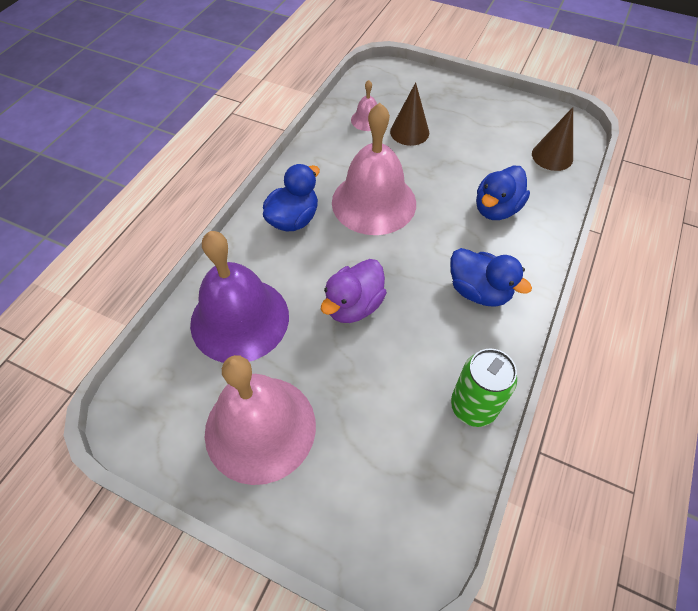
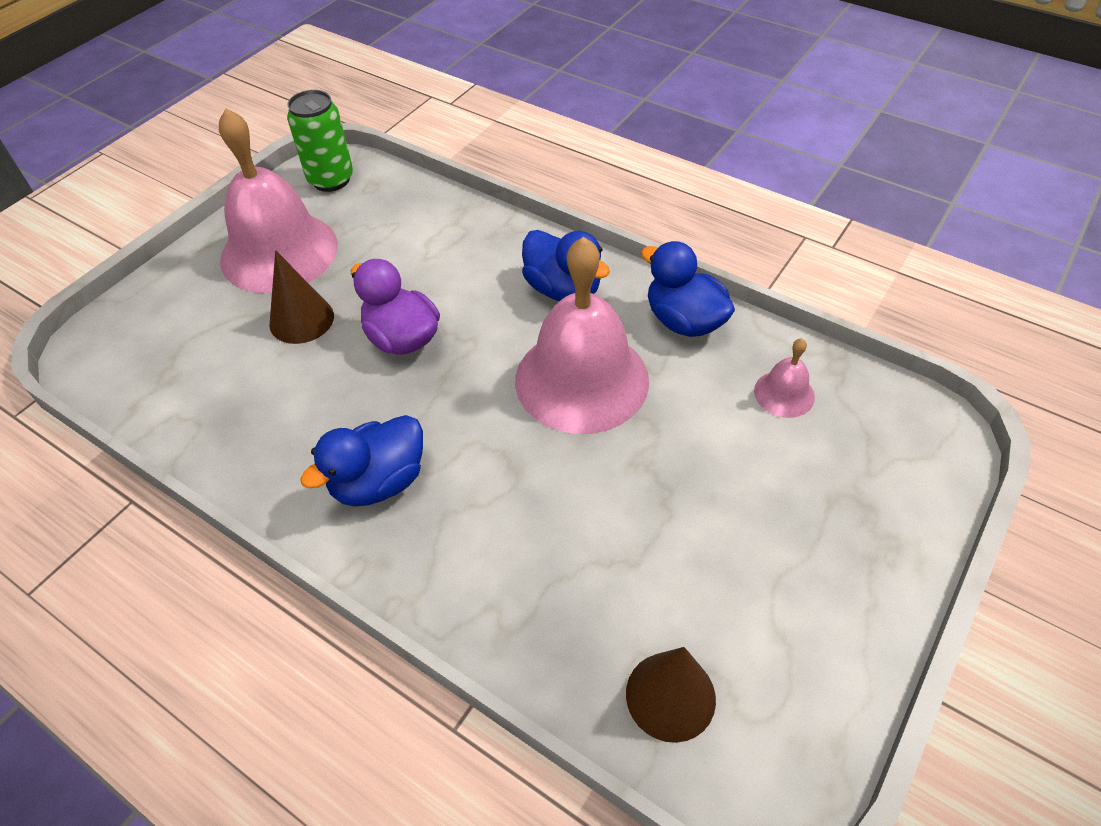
camera: 100 degrees right, 5 degrees down
(239, 319) = (417, 238): purple bell -> none
(409, 132) = (751, 451): brown cone -> brown cone (301, 320)
(473, 407) = (214, 436): green can -> green can (331, 180)
(496, 209) = (538, 548): blue duck -> blue duck (684, 321)

